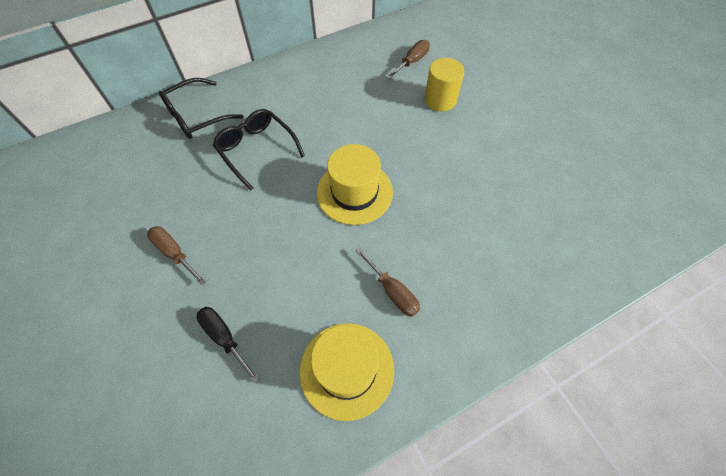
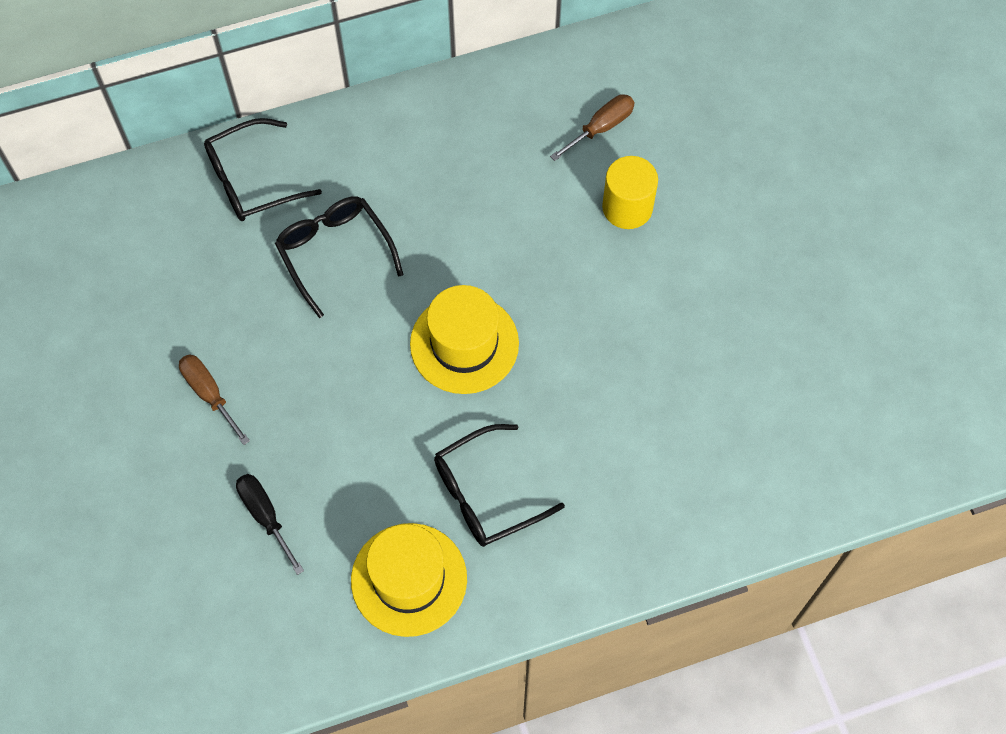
camera: 10 degrees right, 5 degrees up
(392, 292) = (486, 494): brown screwdriver -> black glasses

